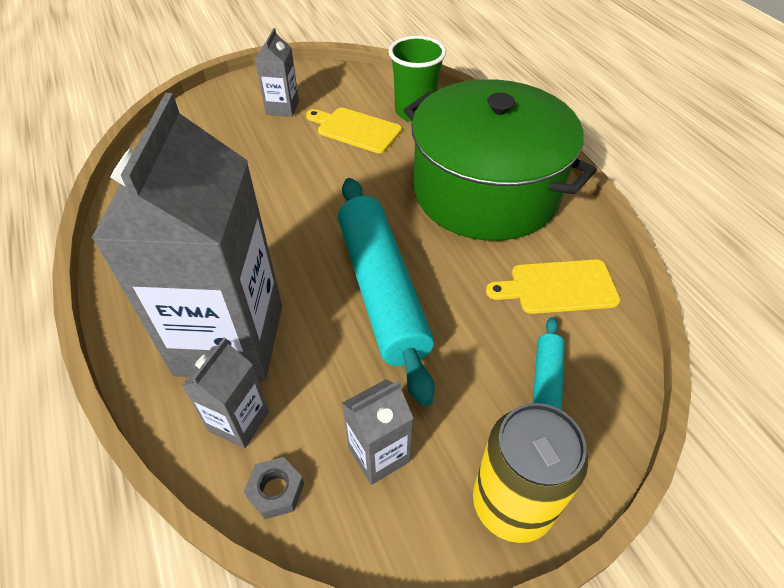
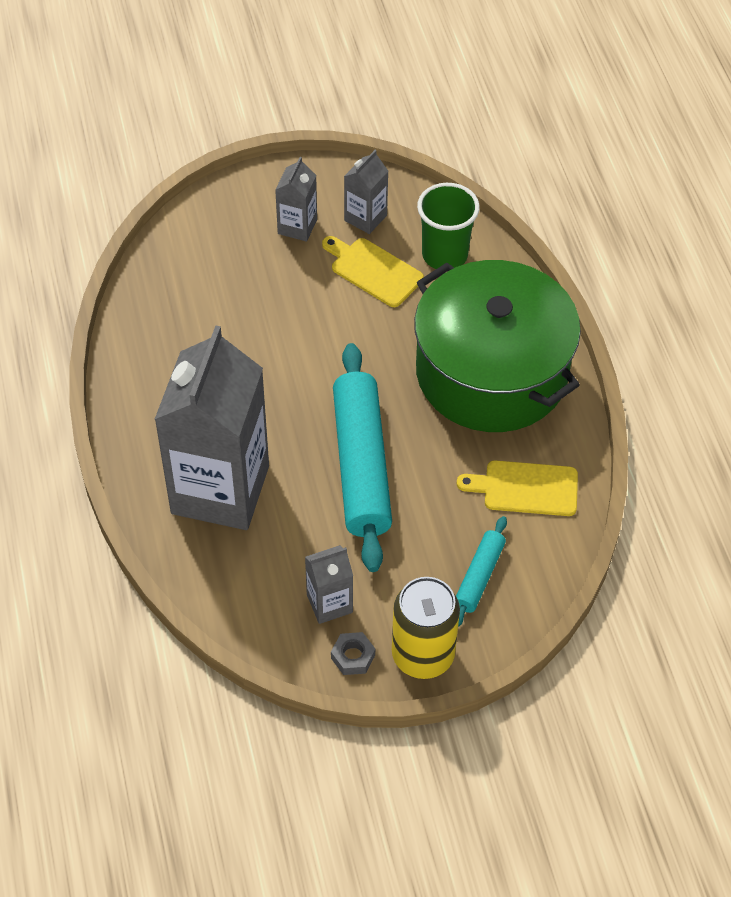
camera: 10 degrees right, 5 degrees up
(239, 421) = (222, 560): grey carton -> grey carton (365, 218)
(276, 491) = (246, 615): grey nut -> grey nut (353, 656)

